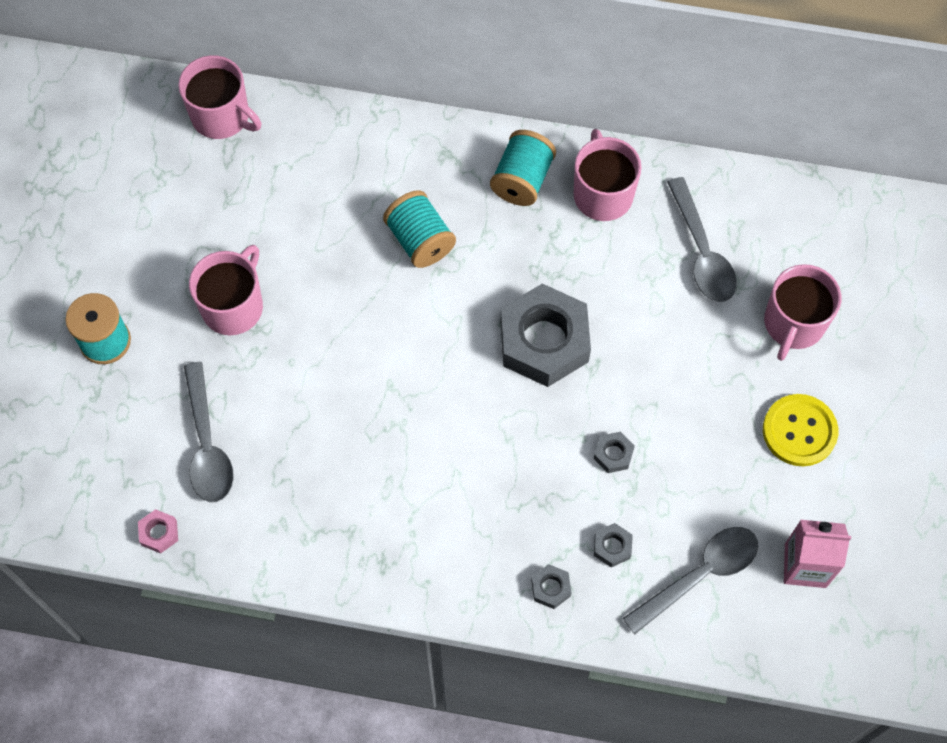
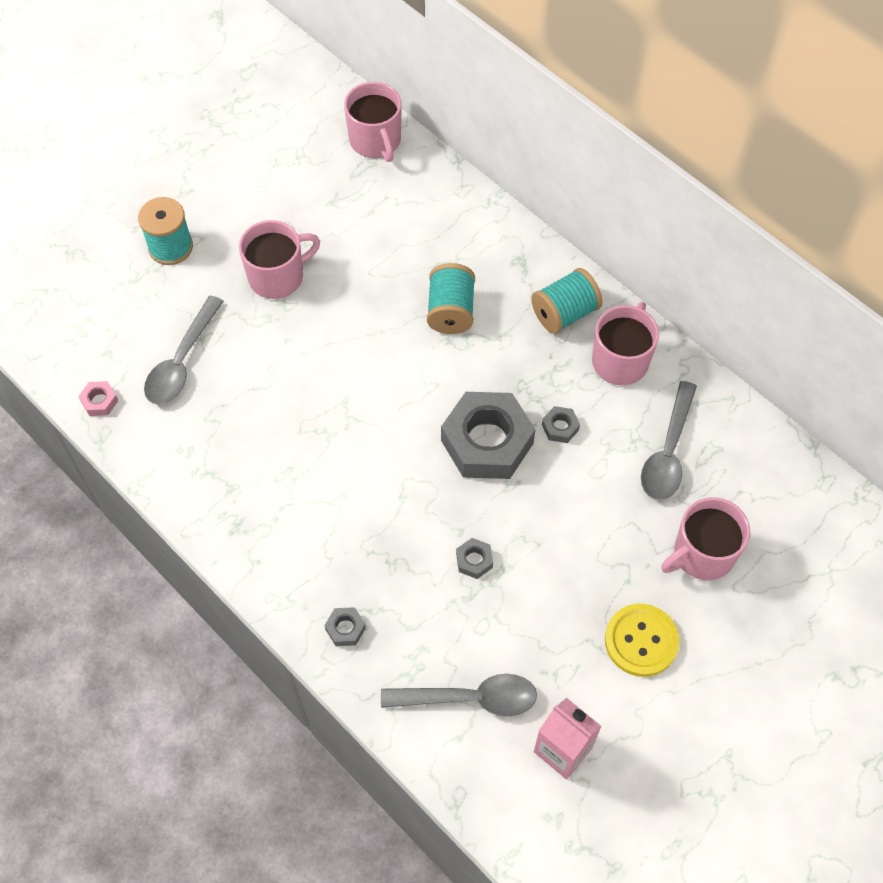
camera: 35 degrees right, 5 degrees down
(612, 547) = (417, 630): grey nut -> grey nut (560, 427)

